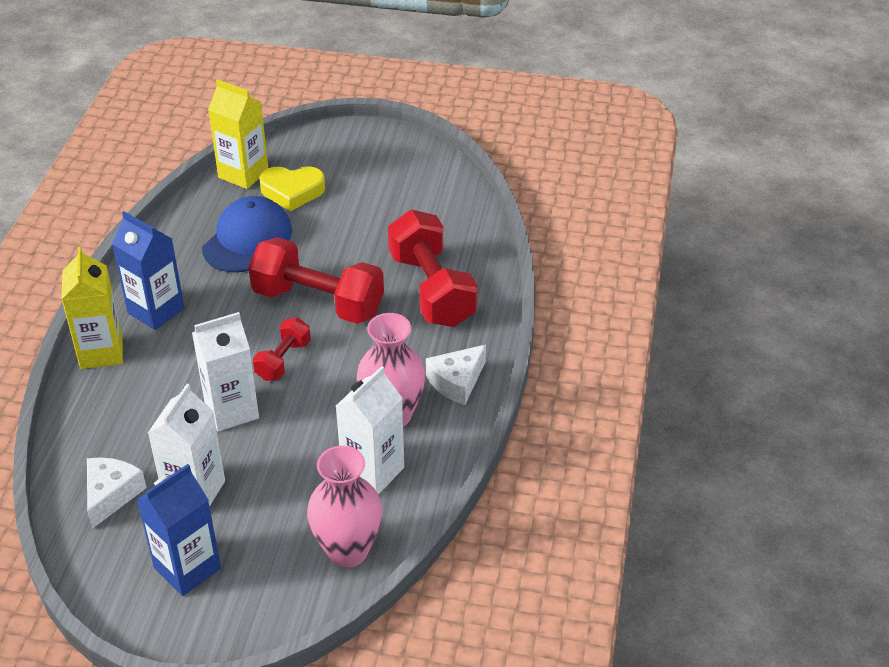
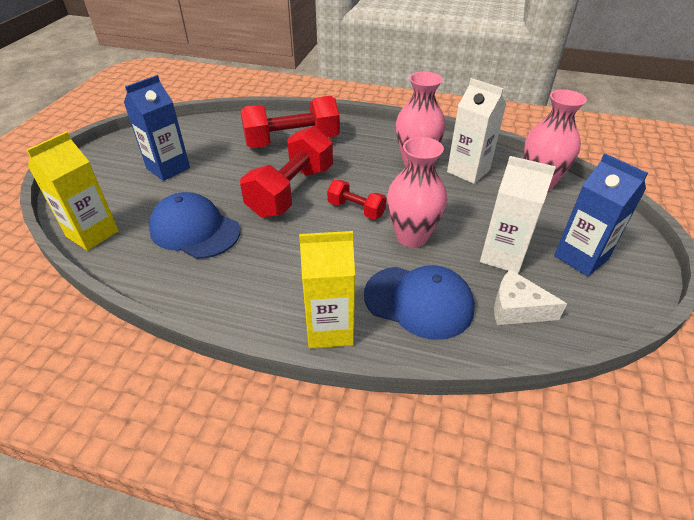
camera: 85 degrees left, 0 degrees up
(129, 415) = (418, 301): none -> blue cap
(156, 311) = (277, 289): blue carton -> blue carton (168, 168)
(231, 410) = (412, 237): white carton -> pink vase
(292, 191) = (139, 204): yellow heart -> none
(456, 382) = (385, 137): white cheese -> none

